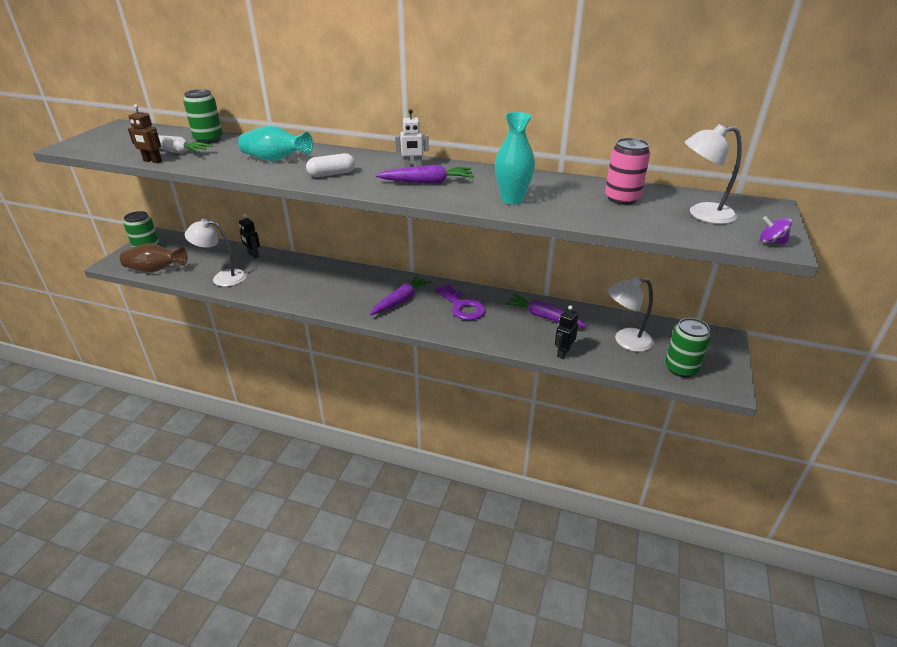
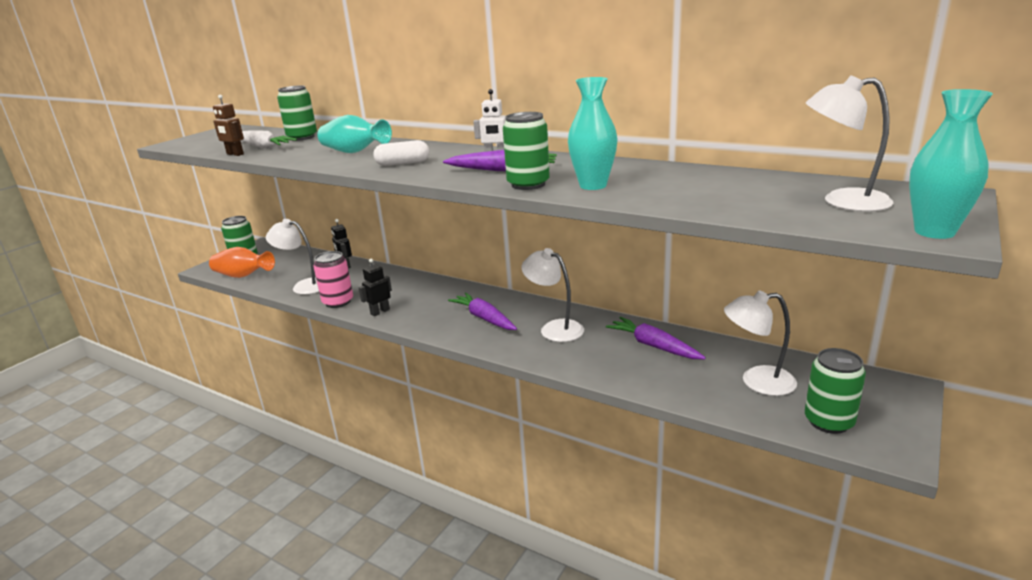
camera: 15 degrees right, 10 degrees down
(155, 270) = (243, 276): brown vase -> orange vase
(401, 301) = (484, 318): purple carrot -> purple carrot turned 90 degrees counterclockwise
(458, 199) = (528, 184): none -> green can
(462, 306) = (554, 328): purple key -> white lamp
(563, 353) = (665, 389): black robot -> black robot (380, 312)
(622, 198) = (736, 185): pink can -> pink can (338, 302)
(771, 242) = (934, 232): purple spinning top -> turquoise vase

